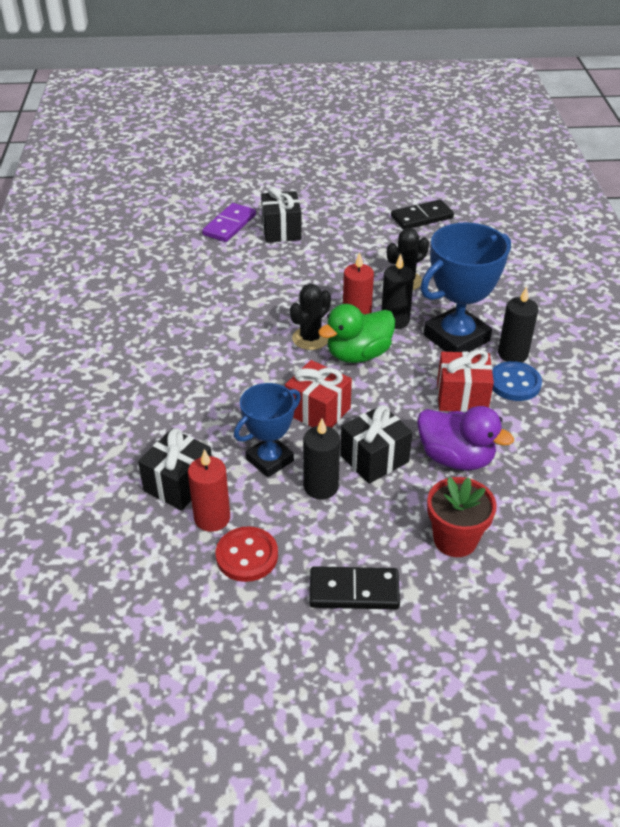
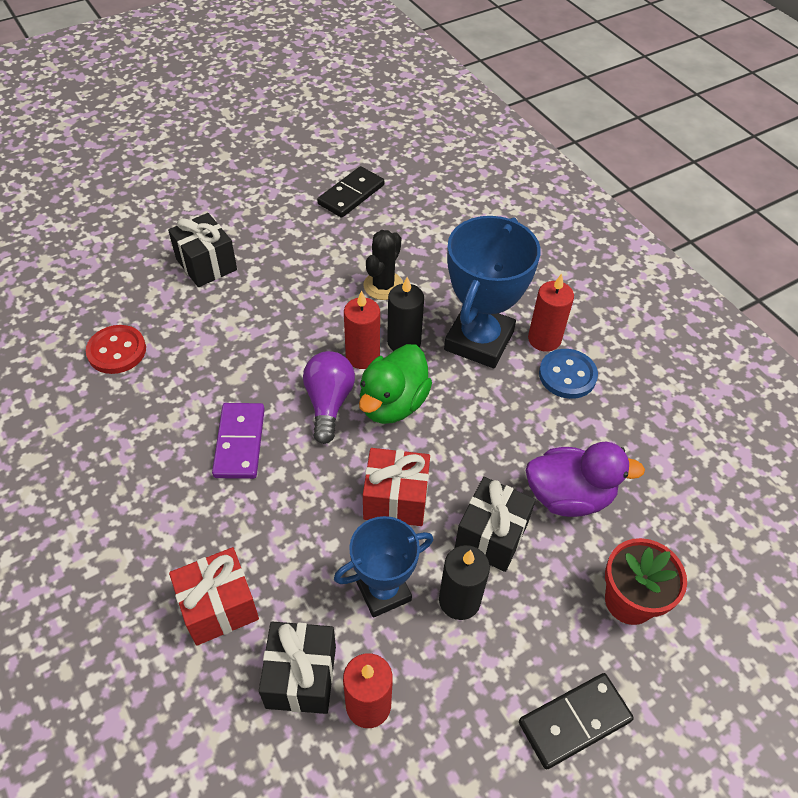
camera: 30 degrees left, 10 degrees up
(229, 225) = (139, 277): purple domino -> purple domino (240, 442)
(247, 556) = (438, 737): red button -> red button (117, 351)
(269, 460) = (383, 591): blue trophy -> blue trophy turned 45 degrees clockwise
(310, 338) = (328, 403): black cactus -> purple light bulb
(462, 397) = (528, 414): red gift -> red gift (219, 606)
(512, 354) = (544, 339): black candle -> red candle

